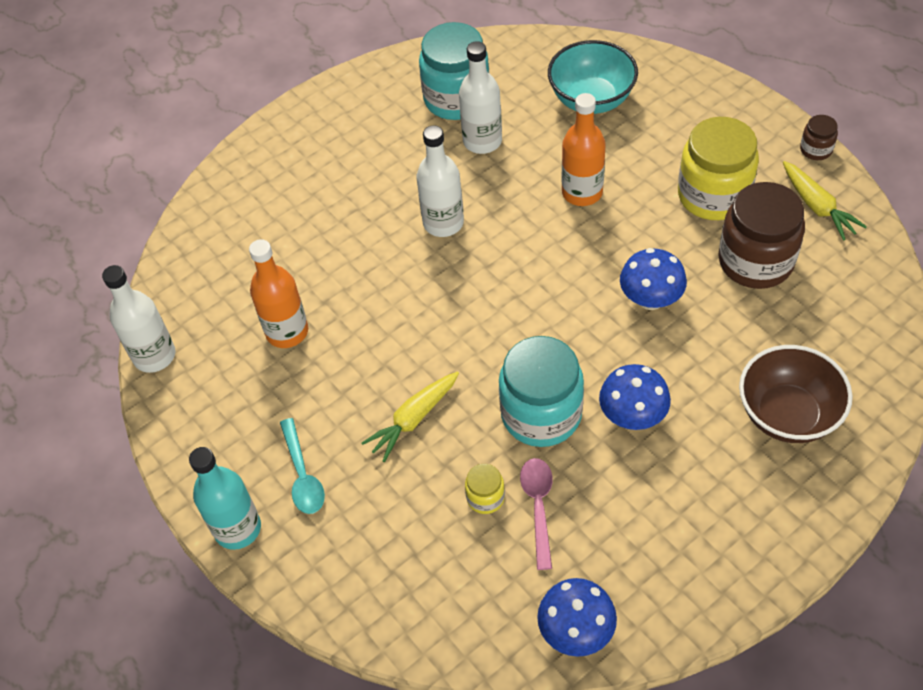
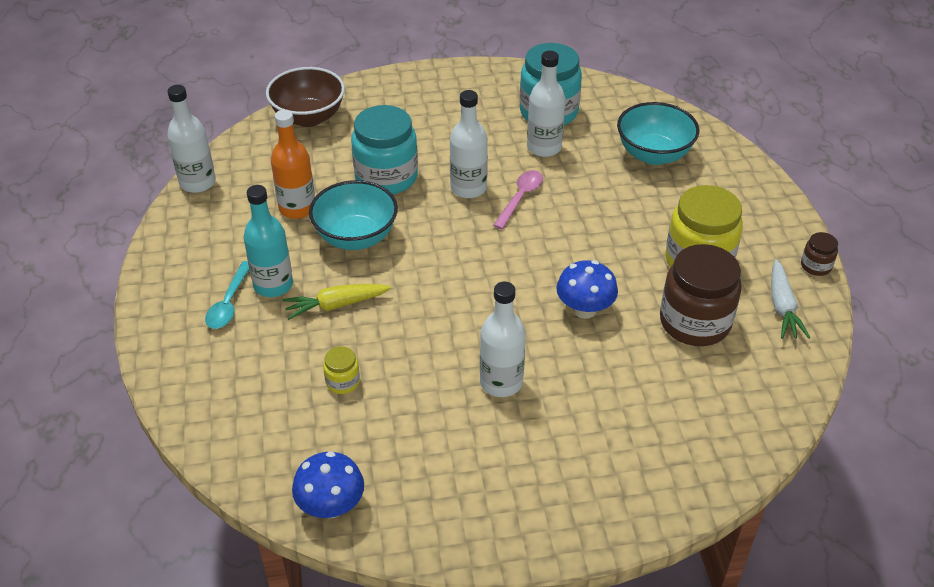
camera: 25 degrees right, 10 degrees down
(237, 528) = (157, 315): turquoise bottle -> turquoise bottle (273, 285)
(374, 334) = (356, 237): none -> turquoise bowl
(538, 507) = (376, 407): pink spoon -> pink spoon (520, 198)
(541, 414) = (432, 347): turquoise jar -> turquoise jar (386, 177)
(582, 192) = (592, 213): orange bottle -> none
(632, 416) = (501, 382): blue mushroom -> white bottle
(787, 414) = (628, 443): brown bowl -> brown bowl (308, 117)
(817, 207) = (782, 307): yellow carrot -> white carrot

